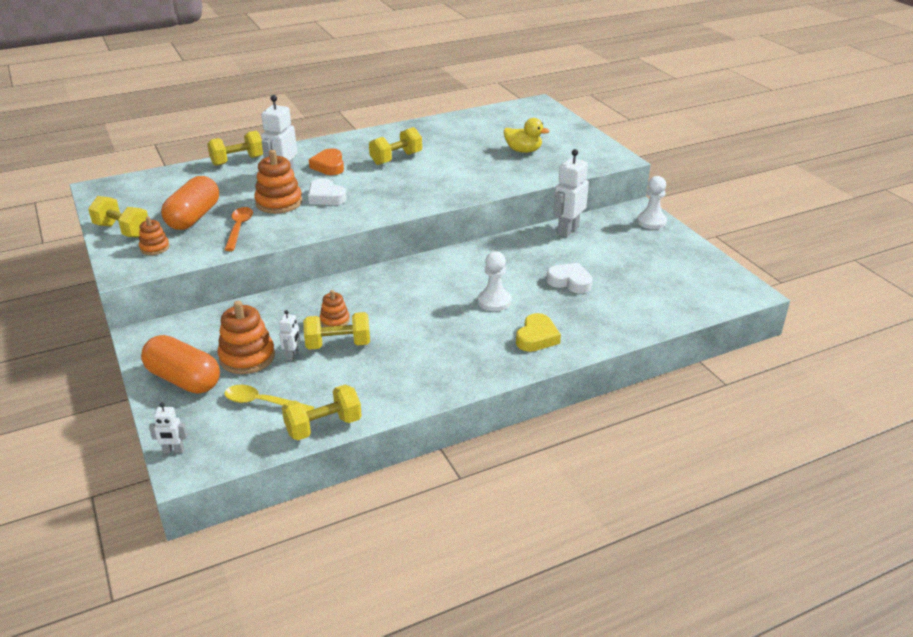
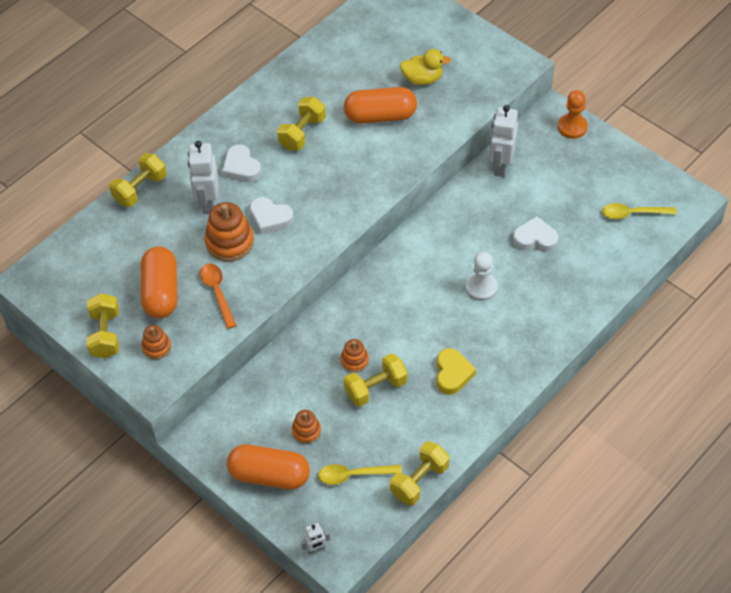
camera: 20 degrees left, 20 degrees up
(122, 230) = (105, 334): yellow dumbbell -> yellow dumbbell turned 75 degrees clockwise
(247, 357) = (306, 431): orange stacking toy -> orange stacking toy, size x0.57
(292, 355) = (344, 415): white robot -> none
(329, 166) = (241, 167): orange heart -> white heart
(470, 162) = (380, 116): none -> orange capsule
(537, 337) = (539, 319): yellow heart -> yellow heart (452, 374)
(651, 221) = (572, 127): white pawn -> orange pawn
(680, 287) = (632, 213): none -> yellow spoon

